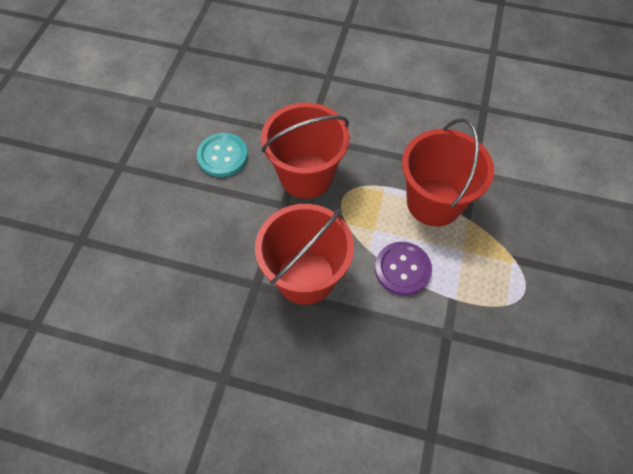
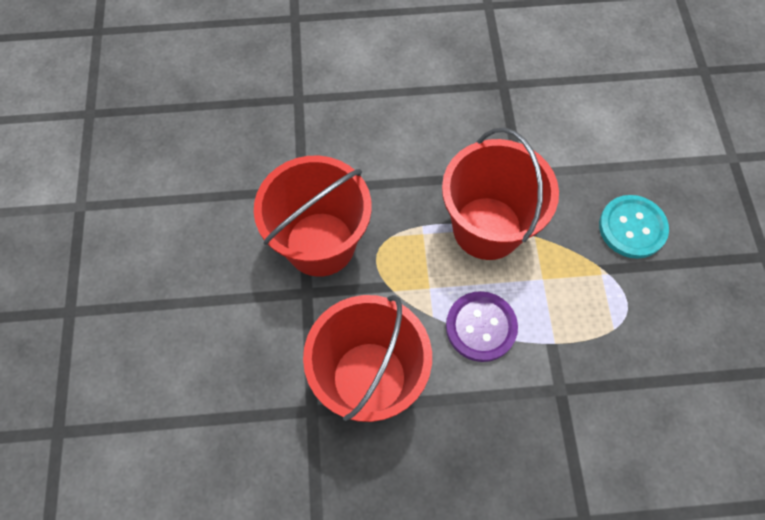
camera: 20 degrees left, 5 degrees up
(222, 156) = (203, 251): turquoise button -> turquoise button (632, 227)

